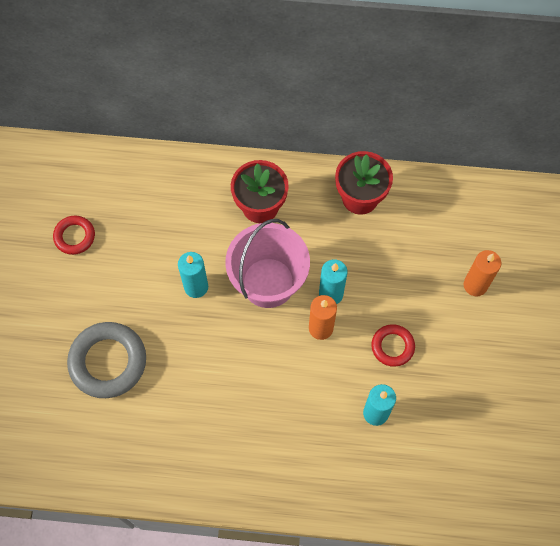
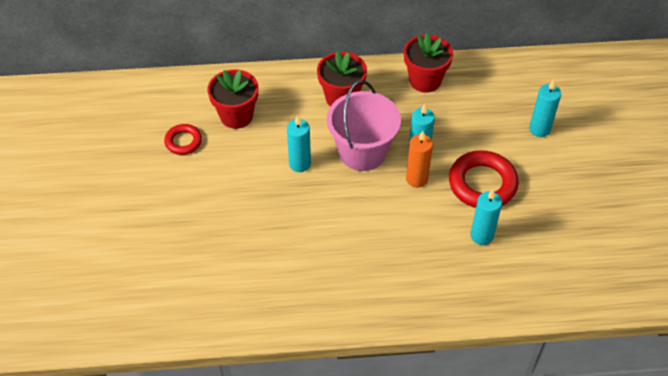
camera: 10 degrees left, 15 degrees down
(108, 362) = (233, 232): grey ring -> none
(138, 212) = (236, 116): none -> red flower pot
(392, 346) = (482, 184): red ring -> red ring, size x1.79
(475, 285) = (539, 129): orange candle -> turquoise candle

